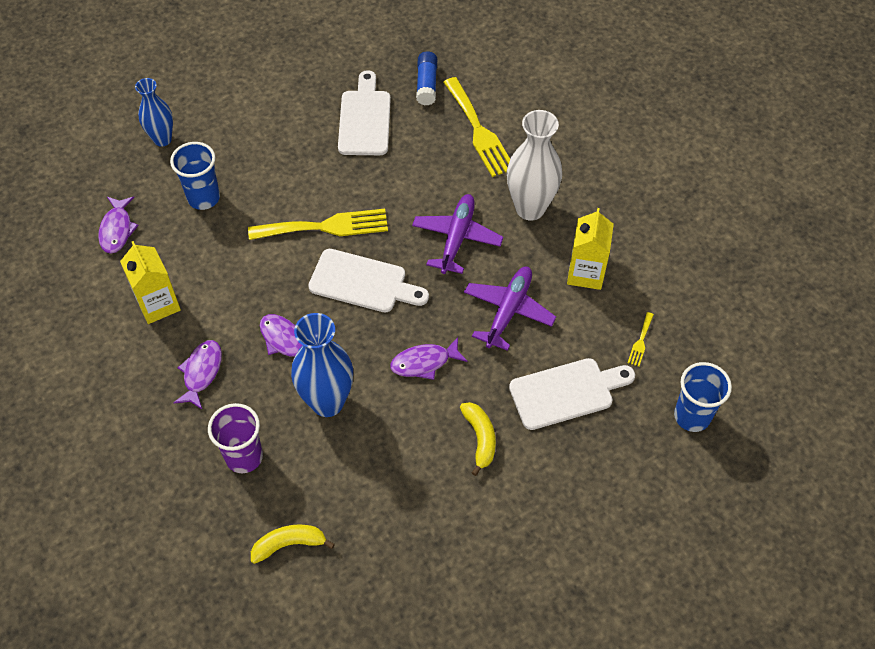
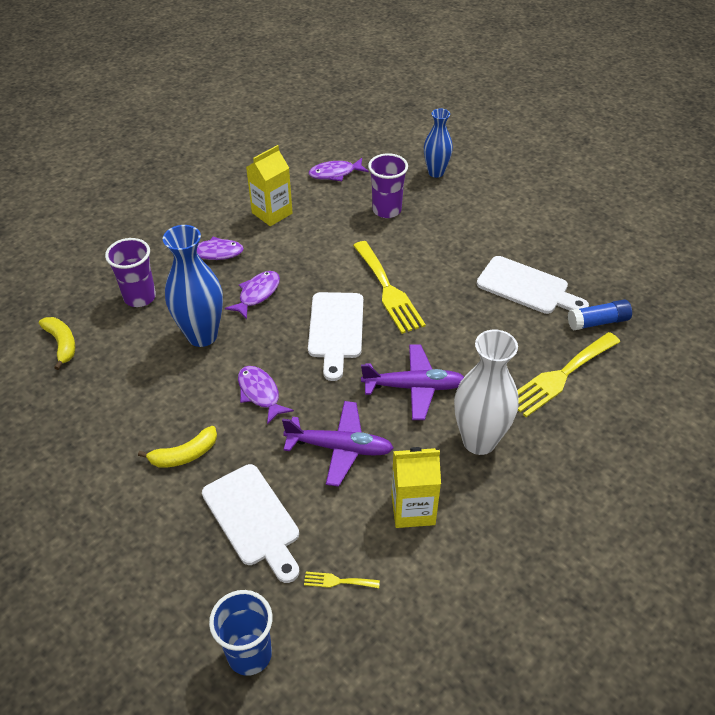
camera: 75 degrees right, 10 degrees down
(203, 198) = (386, 210): blue cup -> purple cup
(365, 119) = (527, 287): white cutting board -> white cutting board turned 45 degrees clockwise

